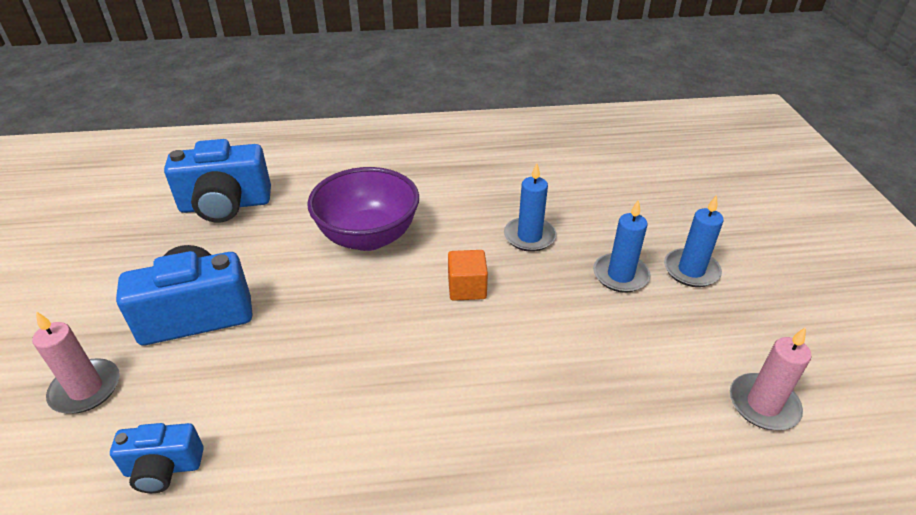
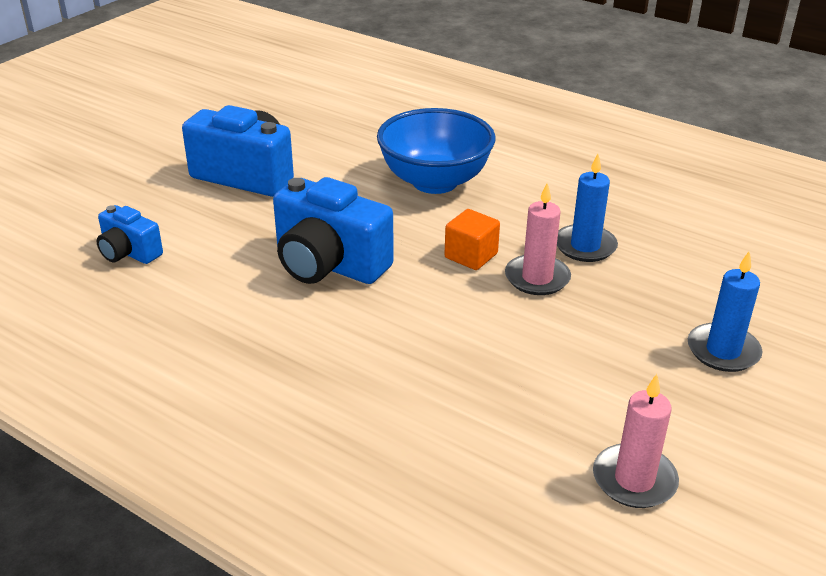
camera: 40 degrees right, 5 degrees down
(86, 389) = (134, 186): pink candle -> pink candle (537, 278)
(225, 205) = (349, 112): blue camera -> blue camera (329, 265)
(368, 237) = (435, 182): purple bowl -> blue bowl
(620, 275) = (635, 317): blue candle -> none

